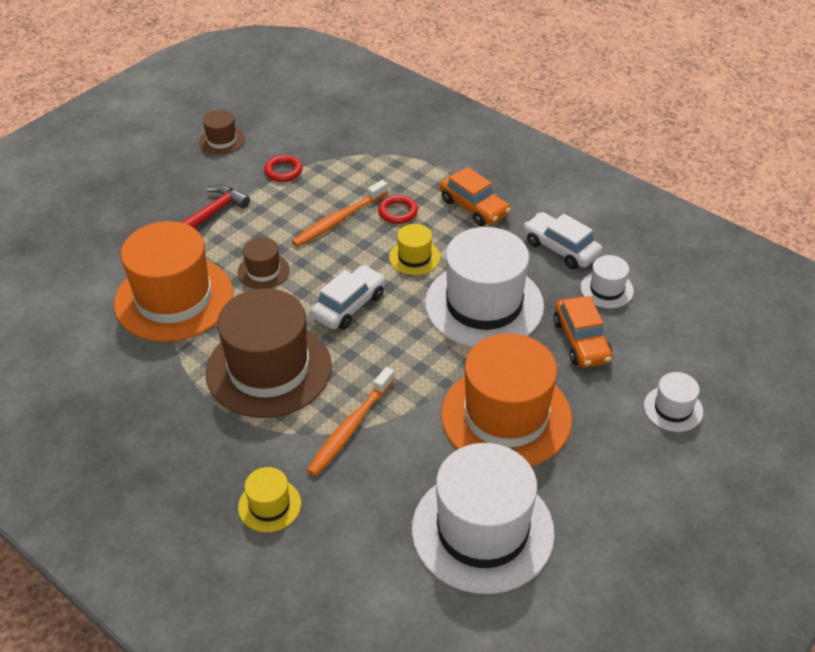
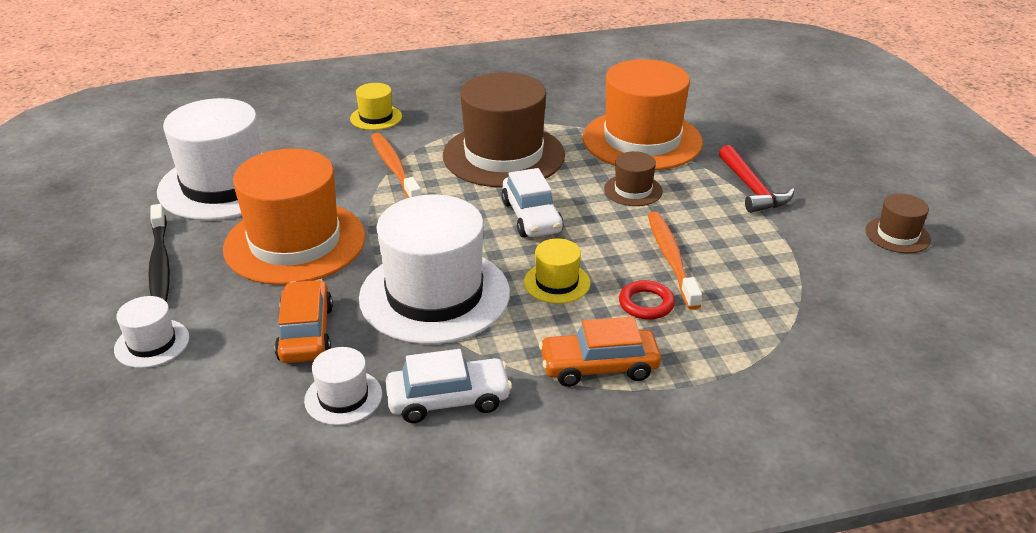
camera: 125 degrees right, 10 degrees down
(283, 171) = (798, 255): red ring -> none
(581, 341) = (306, 333): orange car -> orange car turned 60 degrees clockwise
(609, 479) = (160, 263): none -> black toothbrush

